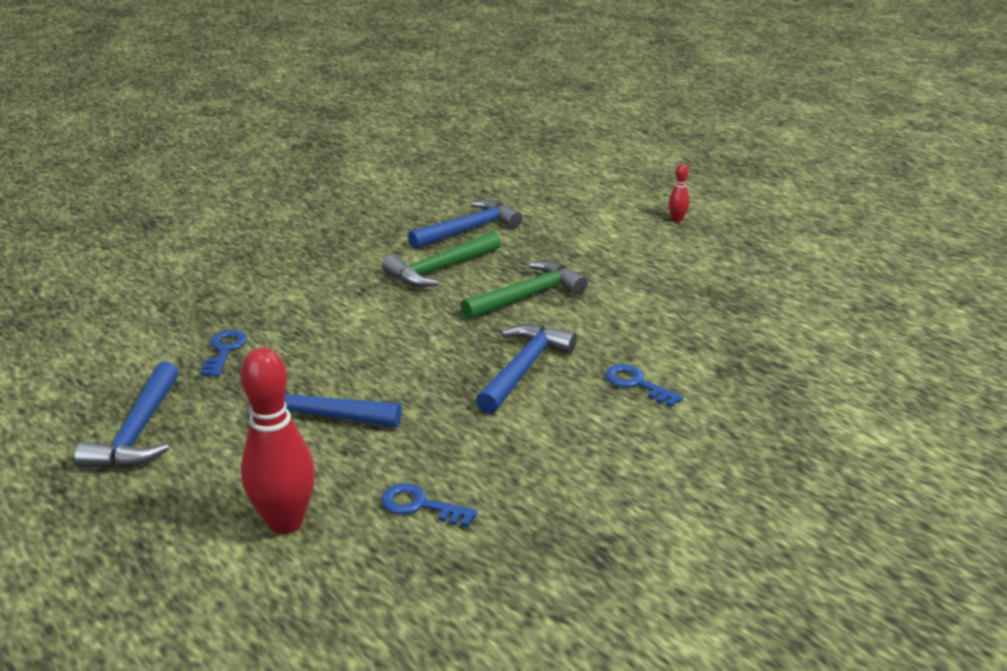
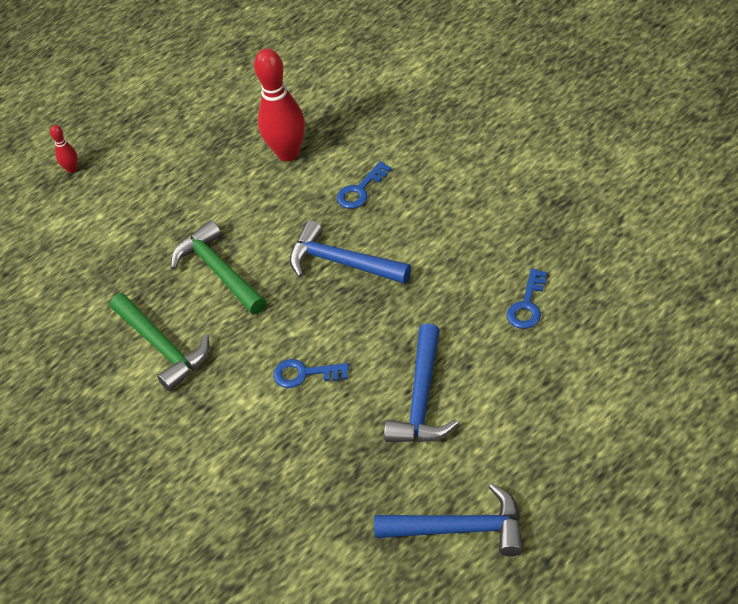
camera: 85 degrees left, 20 degrees up
(224, 350) = (321, 499): blue key -> blue key (305, 374)
(285, 522) = (559, 385): red bowling pin -> red bowling pin (288, 153)
(469, 229) = (75, 334): blue hammer -> none

